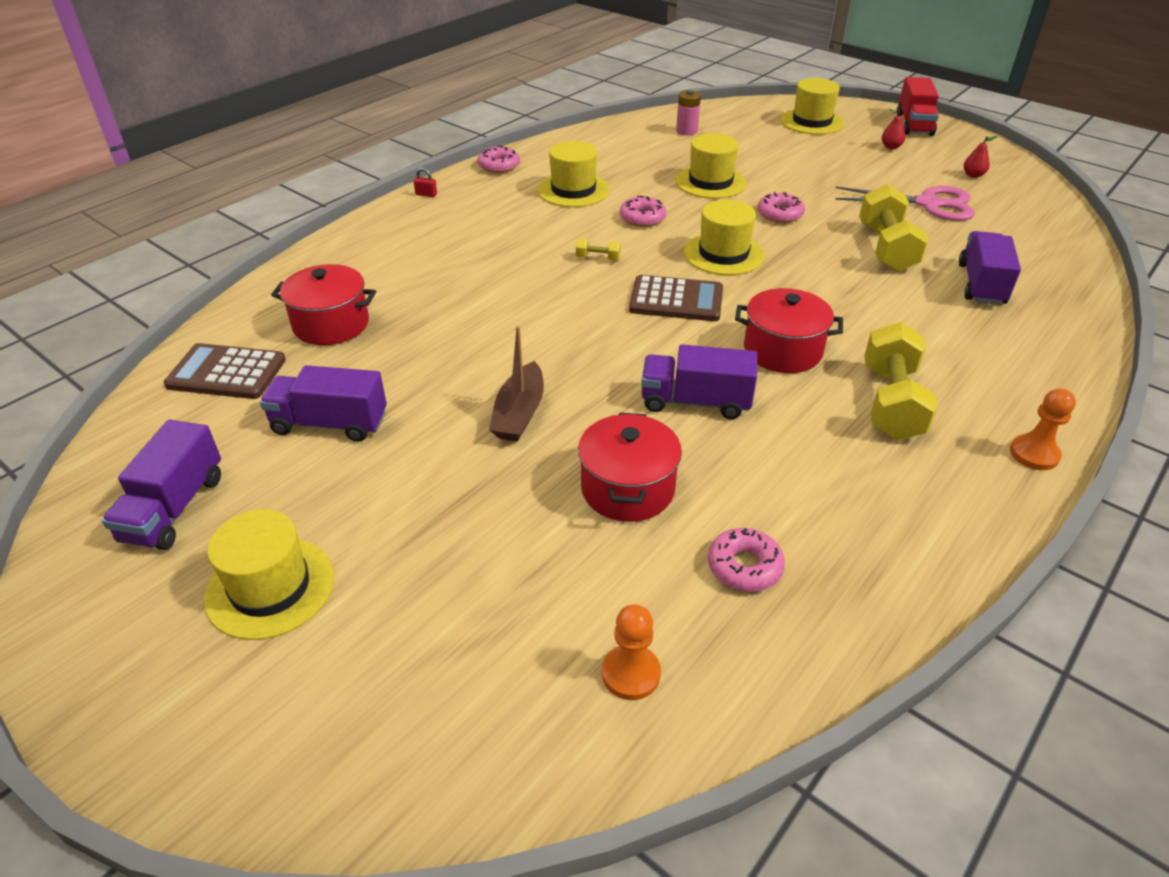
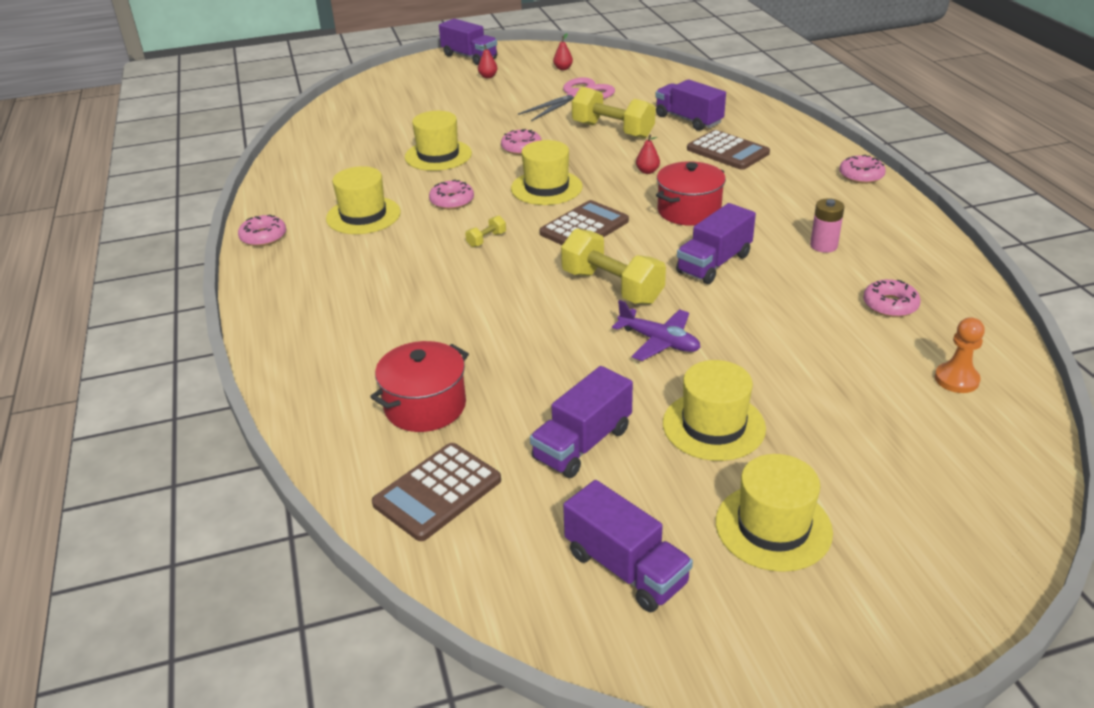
camera: 55 degrees left, 5 degrees down
(426, 194) = (258, 290): red padlock -> none
(519, 413) = (659, 341): brown boat -> purple plane
(627, 489) = (784, 322): red pot -> none
(686, 131) = (342, 135): pink battery -> pink battery (823, 246)
(812, 122) = (408, 86): yellow hat -> yellow hat (713, 426)
(830, 298) = (647, 171): none -> red pear
(891, 403) = (778, 197): yellow dumbbell -> yellow dumbbell (612, 287)
(914, 124) = (469, 57): red truck -> purple truck
(947, 333) = (727, 151): none -> brown calculator
(1034, 454) = (861, 175): orange pawn -> pink donut

